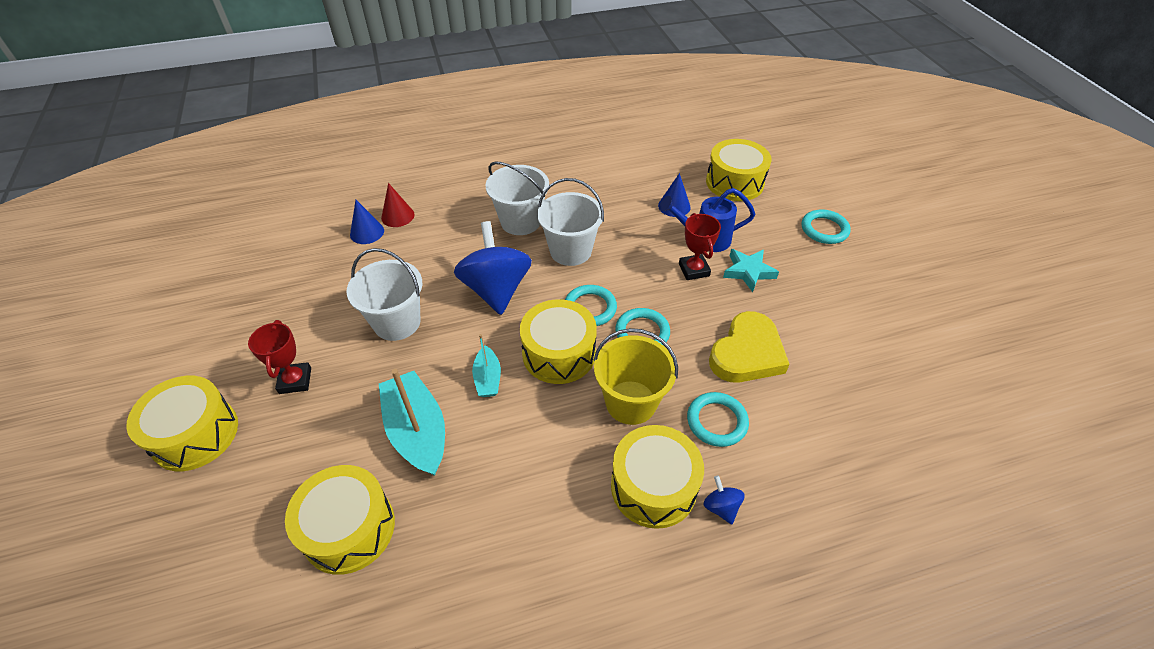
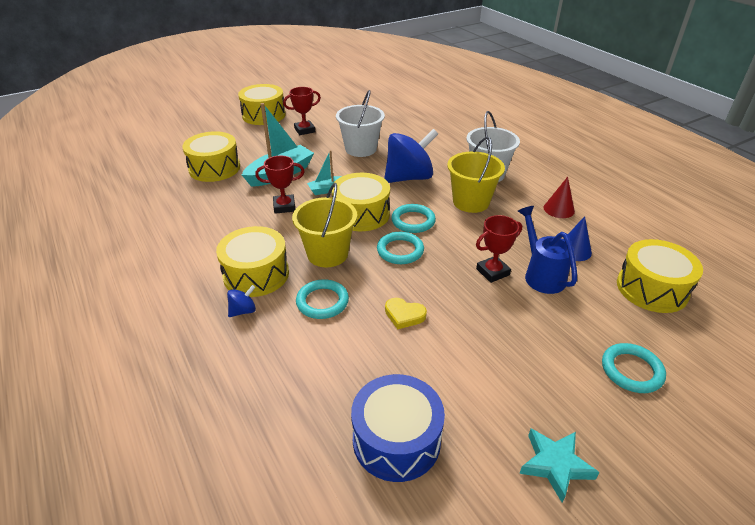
camera: 75 degrees right, 10 degrees down
(367, 232) = (432, 121): blue cone -> none
(397, 216) = (456, 127): red cone -> red cone (559, 209)
(509, 436) = (284, 206): none -> red trophy
(570, 251) = (471, 202): white bucket -> yellow bucket
(747, 353) = (404, 315): yellow heart -> yellow heart, size x0.51
(748, 272) = (514, 309): turquoise star -> turquoise star (555, 465)
(899, 394) = (396, 440): none -> blue drum

